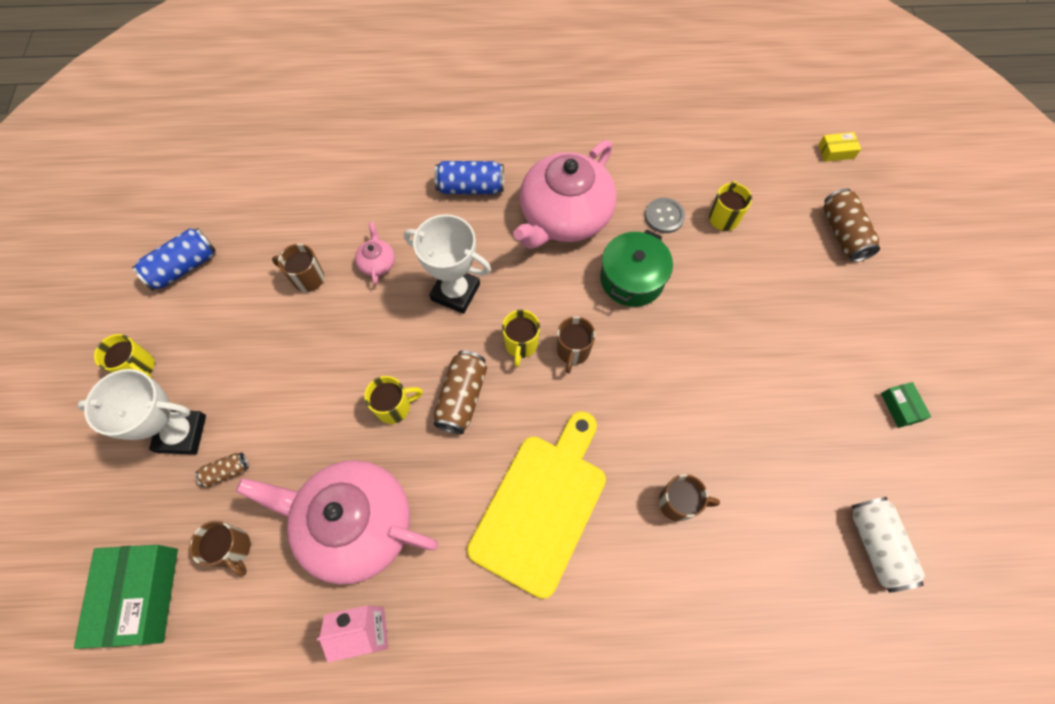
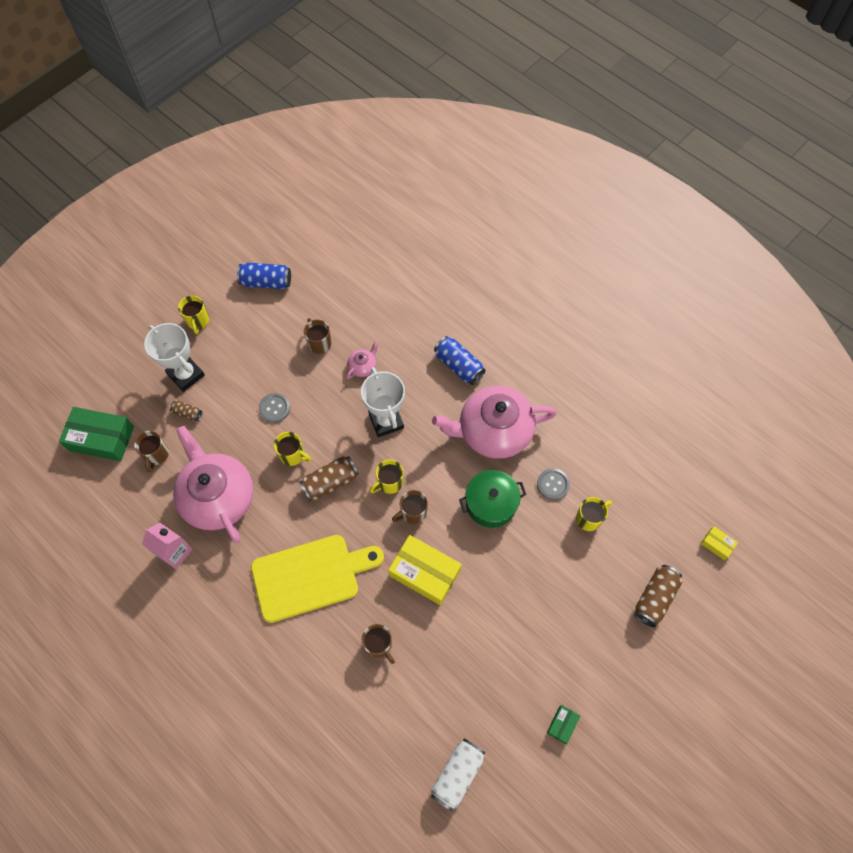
camera: 45 degrees right, 0 degrees up
(140, 596) = (101, 438): green box -> green box turned 60 degrees clockwise
(324, 379) = (274, 408): none -> grey button
(644, 394) = (425, 573): none -> yellow box

